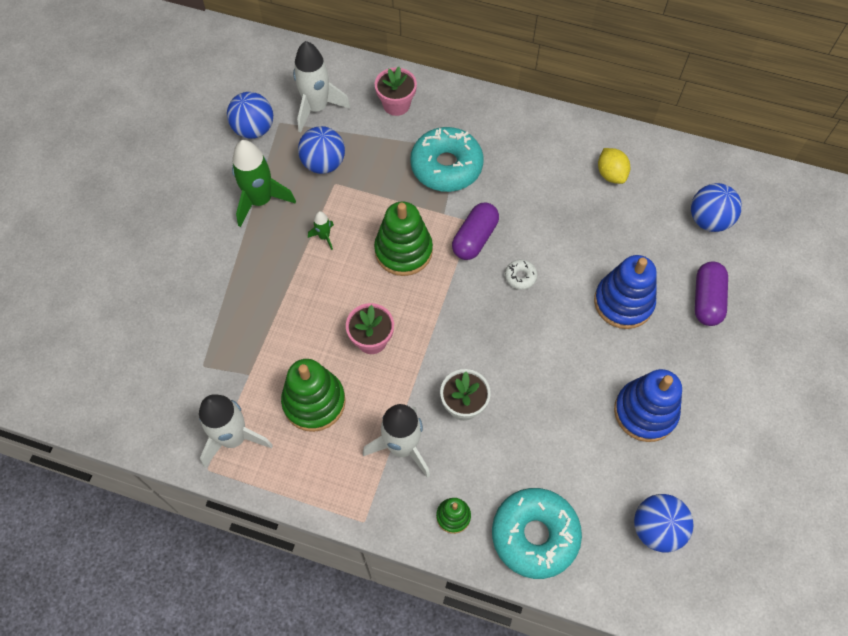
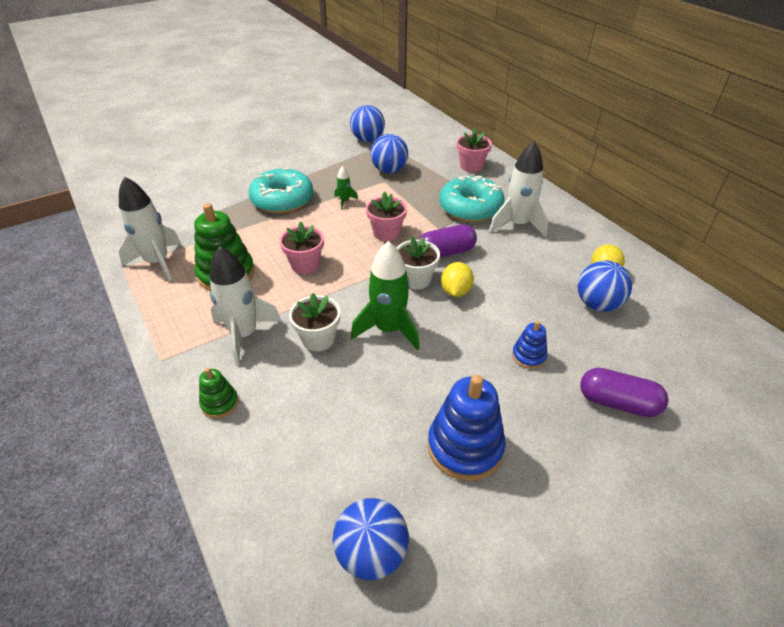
camera: 40 degrees right, 20 degrees down
(260, 200) = (330, 168): green rocket -> green rocket (388, 329)
(317, 108) = (417, 147): white rocket -> white rocket (517, 224)
(403, 251) = (386, 233): green stacking toy -> pink flower pot
(479, 287) = (416, 279): none -> white flower pot
(520, 277) = (455, 291): white donut -> yellow lemon
(534, 535) = (260, 466): turquoise donut -> turquoise donut (282, 200)
(623, 302) = (528, 356): blue stacking toy -> blue stacking toy, size x0.52
(706, 300) = (618, 402): purple capsule -> purple capsule turned 60 degrees clockwise
(708, 220) = (675, 348): blue ball -> blue ball (597, 304)

